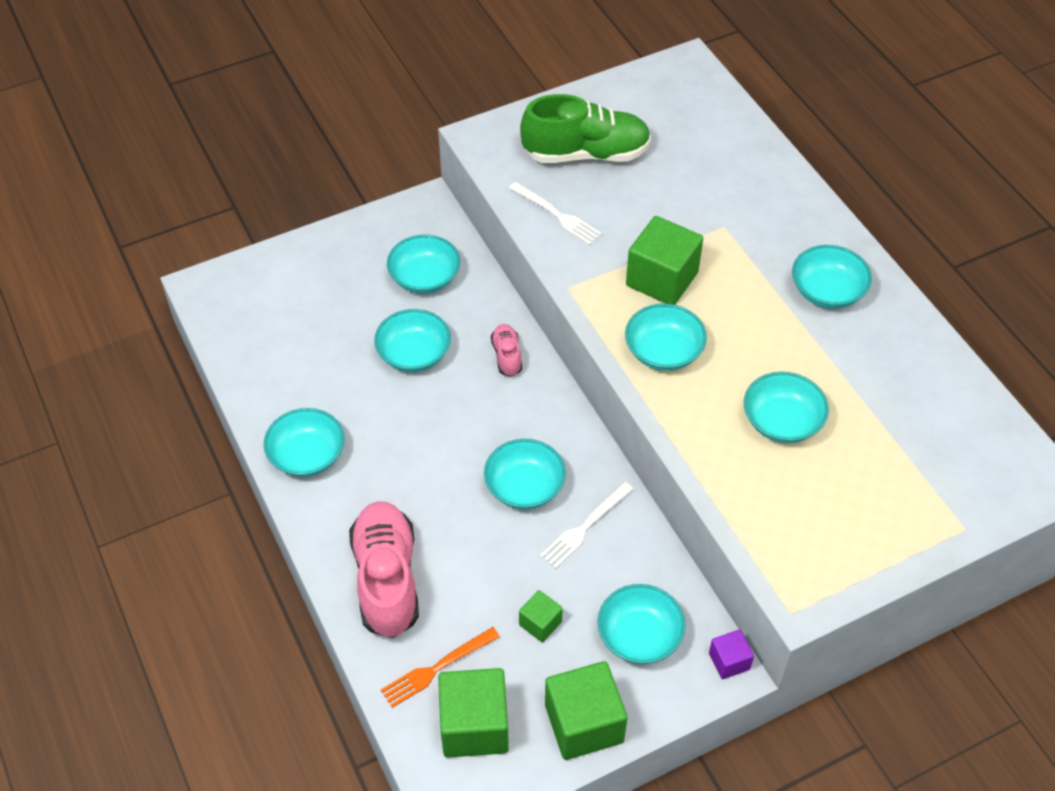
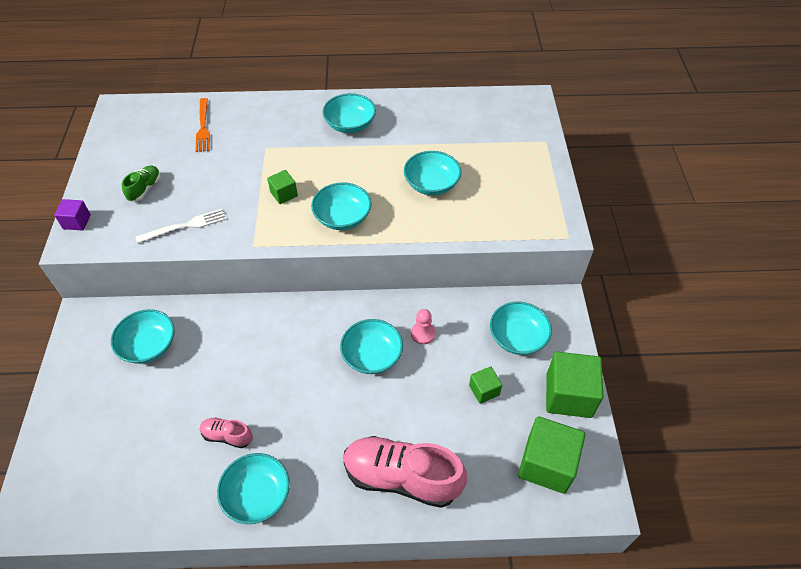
camera: 65 degrees left, 0 degrees up
(414, 354) = (213, 380): turquoise bowl -> none
(436, 668) = (491, 471): orange fork -> orange fork (203, 127)
(507, 356) = (257, 322): pink shoe -> pink shoe (227, 436)
(585, 527) = (423, 334): white fork -> pink pawn
(586, 154) = (145, 189): green shoe -> green shoe, size x0.47
(662, 279) = (284, 194): green cube -> green cube, size x0.51
(729, 661) = (554, 299): purple cube -> purple cube (77, 222)

